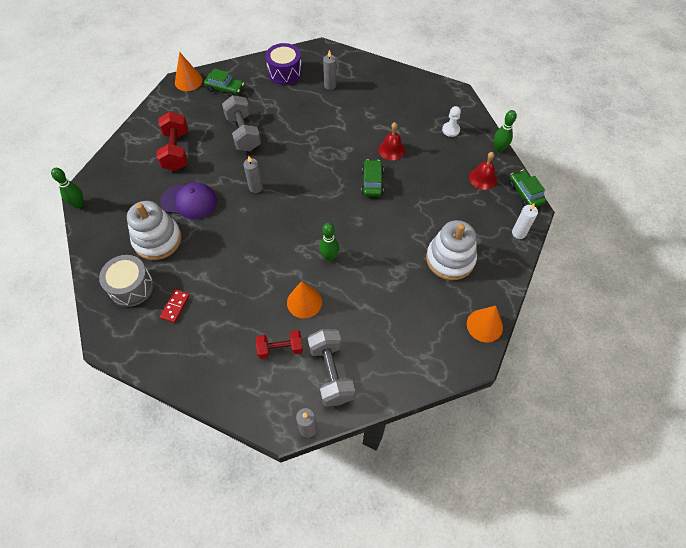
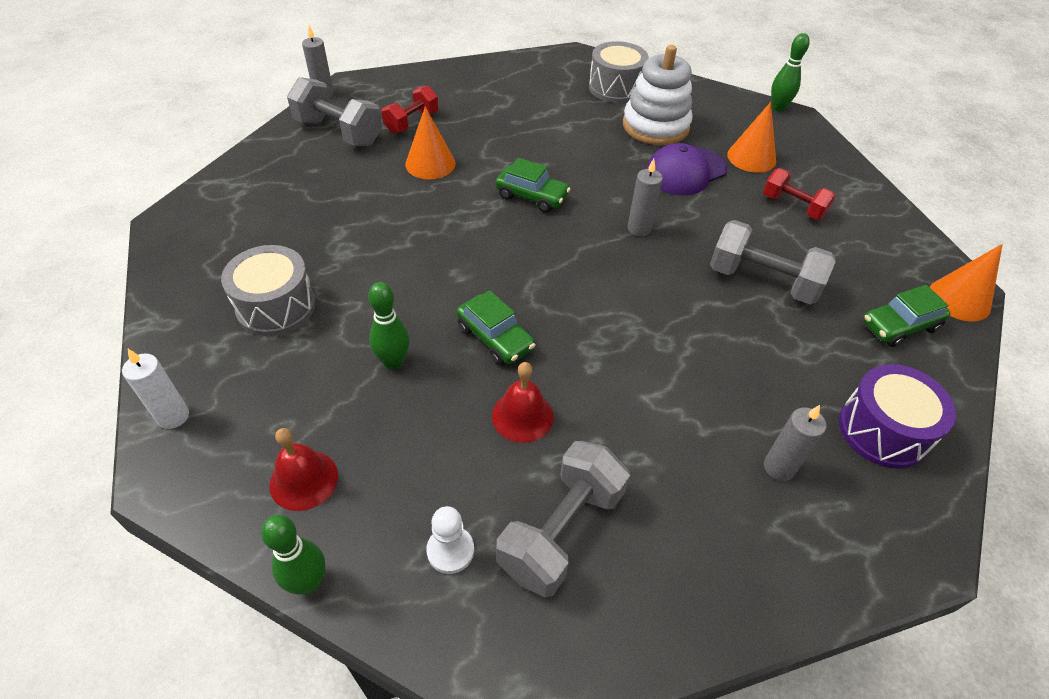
camera: 135 degrees right, 10 degrees down
(175, 306) = (554, 97): red domino -> none
(176, 151) = (793, 206): red dumbbell -> red dumbbell, size x0.65
(329, 257) = (450, 215): green bowling pin -> green bowling pin (393, 362)
(413, 114) = (561, 531): none -> grey dumbbell
(450, 259) = (276, 307): white stacking toy -> grey drum
(484, 325) = (173, 259): orange cone -> orange cone (751, 157)
(525, 193) = (193, 507): green car -> green car (531, 196)

